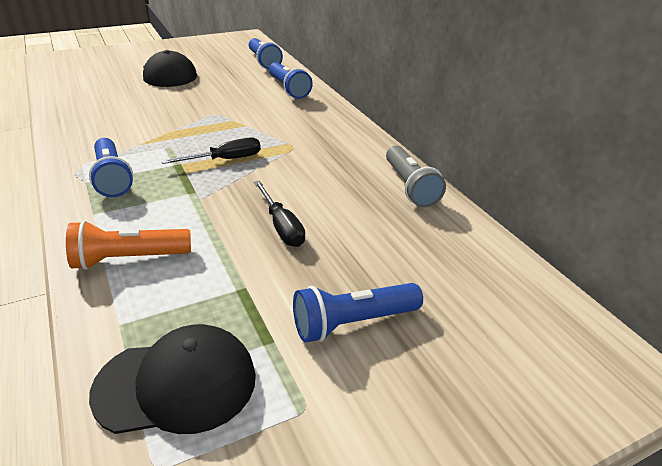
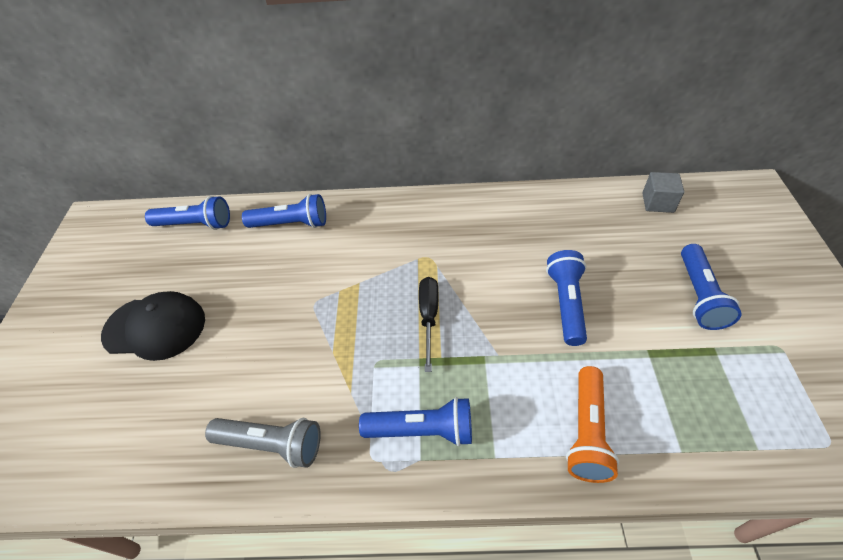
camera: 60 degrees left, 15 degrees up
(176, 384) = (754, 419): black cap -> none
(281, 226) = (566, 303): black screwdriver -> blue flashlight
(410, 187) = (533, 204): grey flashlight -> grey flashlight (271, 445)
(496, 273) = (658, 202): none -> grey cube

